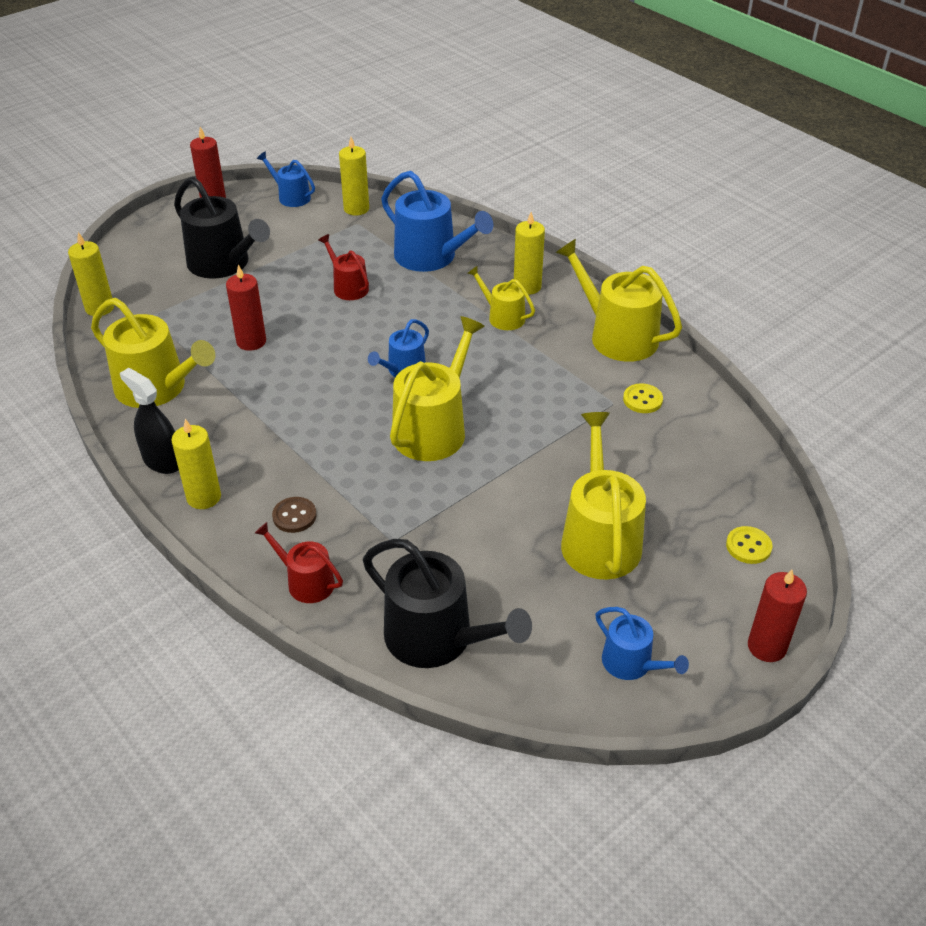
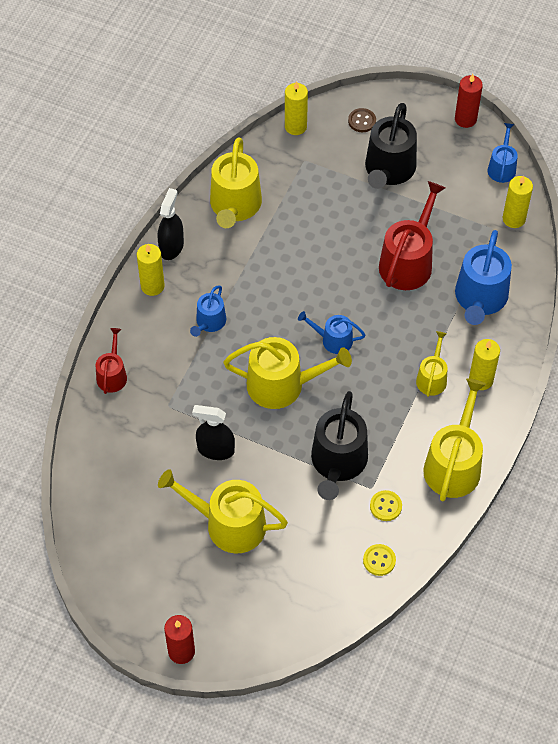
camera: 65 degrees right, 15 degrees up
(251, 341) = (311, 233): red candle -> none
(294, 516) = (161, 342): brown button -> brown button (362, 121)
(348, 287) = (408, 261): red watering can -> red watering can, size x1.80
(437, 638) = (103, 463): black watering can -> black watering can (338, 463)
(486, 516) = (215, 450): none -> black spray bottle
(599, 538) = (228, 524): yellow watering can -> yellow watering can turned 135 degrees counterclockwise
(632, 663) = (132, 577): blue watering can -> blue watering can (209, 322)
(748, 546) = (266, 618): yellow button -> yellow button (379, 560)

